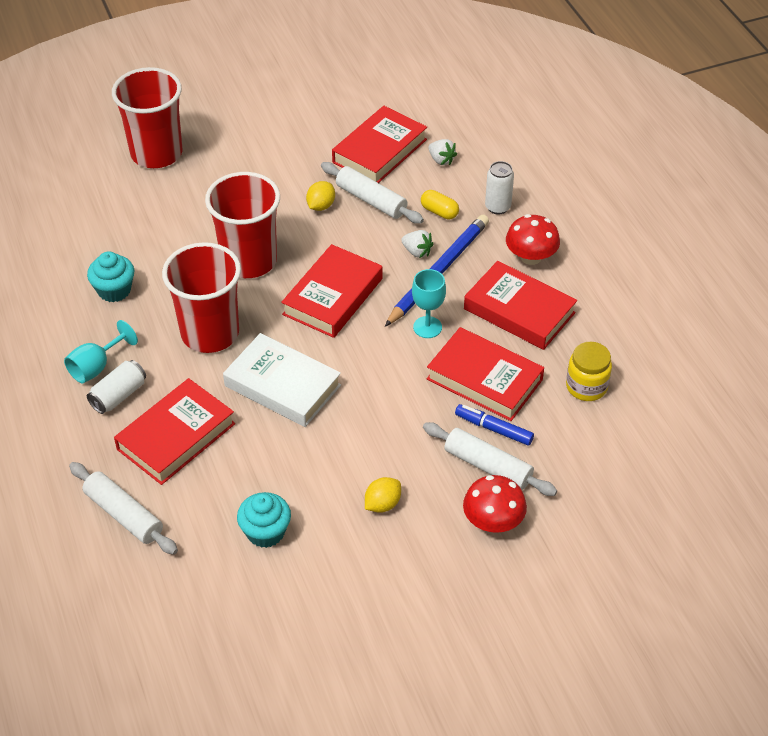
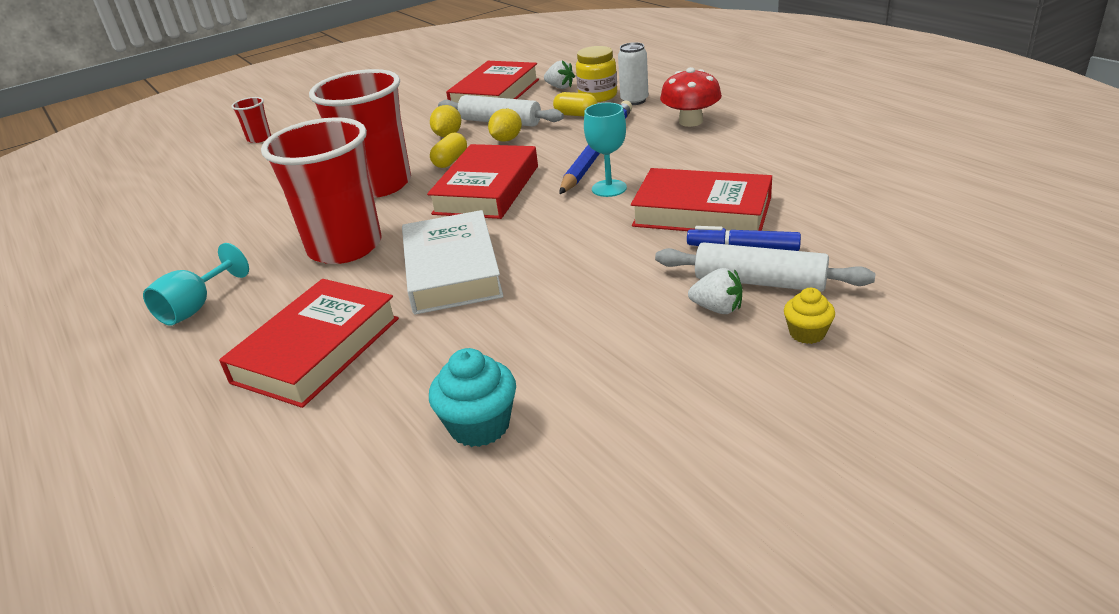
camera: 10 degrees left, 15 degrees down
(114, 290) = (217, 238): turquoise cupcake -> none
(118, 395) = (228, 327): white can -> none
(124, 515) = (246, 459): white rolling pin -> none
(156, 153) = (259, 138): red cup -> red cup, size x0.43
(282, 385) = (452, 270): white book -> white book turned 60 degrees clockwise
(314, 246) = (450, 161): none -> yellow capsule
(382, 504) = (640, 352): yellow lemon -> yellow lemon (506, 139)
(417, 252) = (567, 142): white strawberry -> white strawberry (717, 308)
(493, 521) = (807, 333): red mushroom -> yellow cupcake
(519, 311) = (705, 156): red book -> none
(586, 386) = (826, 192): yellow jar -> yellow jar (598, 96)

